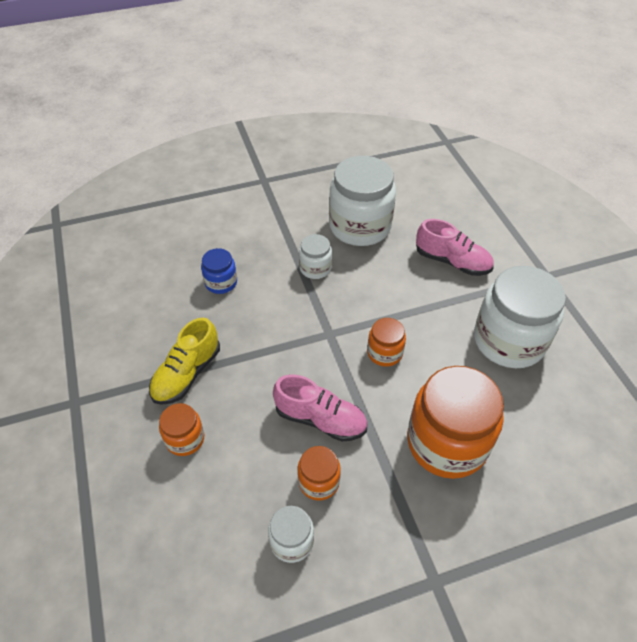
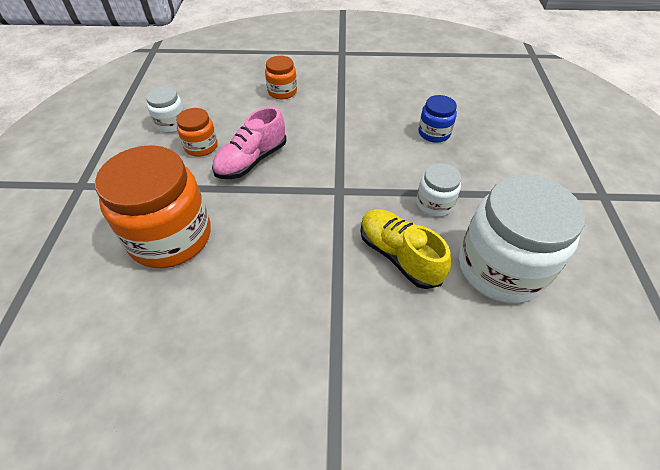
camera: 110 degrees right, 0 degrees up
(187, 374) = (338, 100): yellow shoe -> yellow shoe (399, 256)
(384, 353) = (294, 225): orange jar -> none
(452, 262) = (406, 355): pink shoe -> none
(509, 340) = (245, 358): white jar -> none

